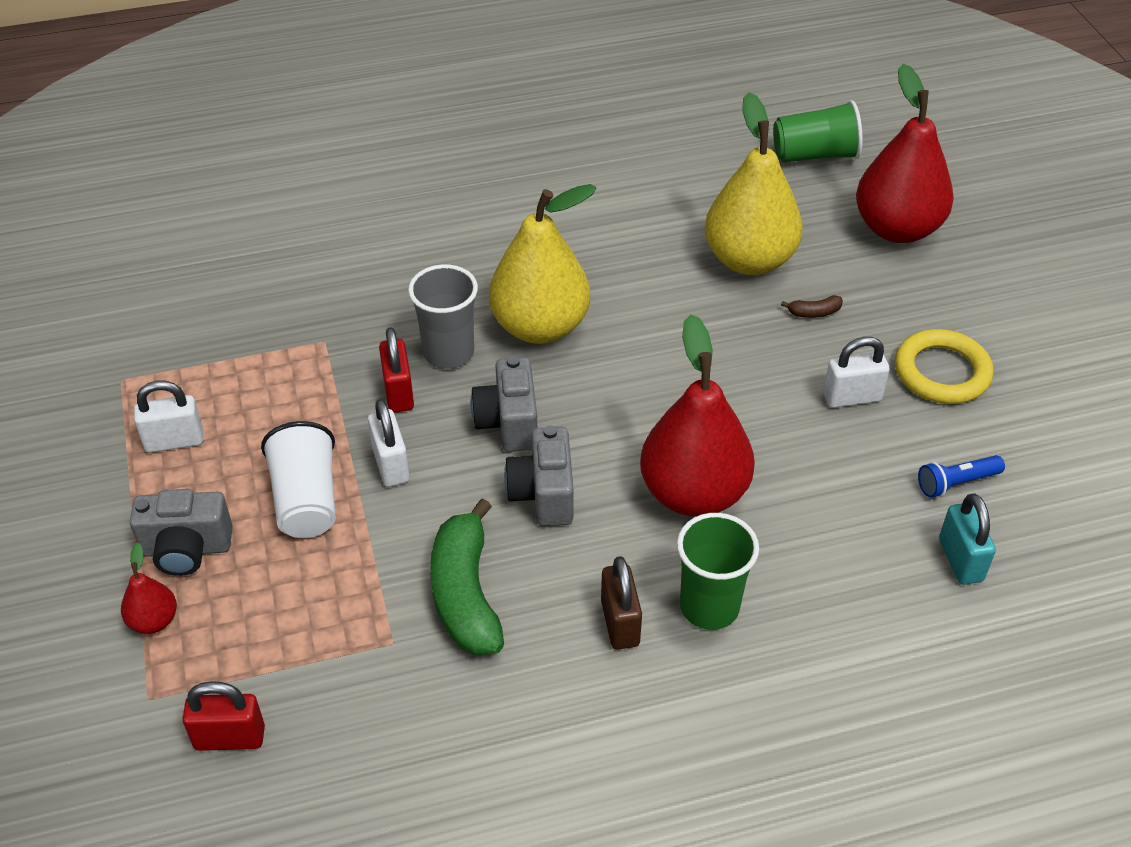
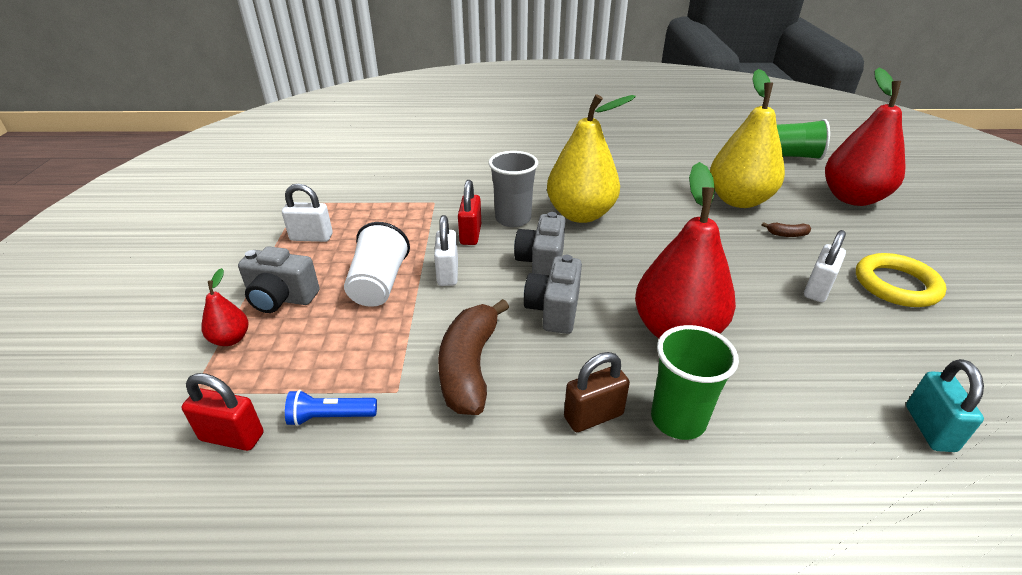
camera: 15 degrees right, 10 degrees down
(465, 594) = (469, 367): green banana -> brown banana
(620, 623) = (593, 416): brown padlock -> brown padlock turned 60 degrees clockwise
(851, 397) = (817, 289): white padlock -> white padlock turned 60 degrees counterclockwise
(956, 483) = (918, 364): blue flashlight -> blue flashlight (331, 417)

